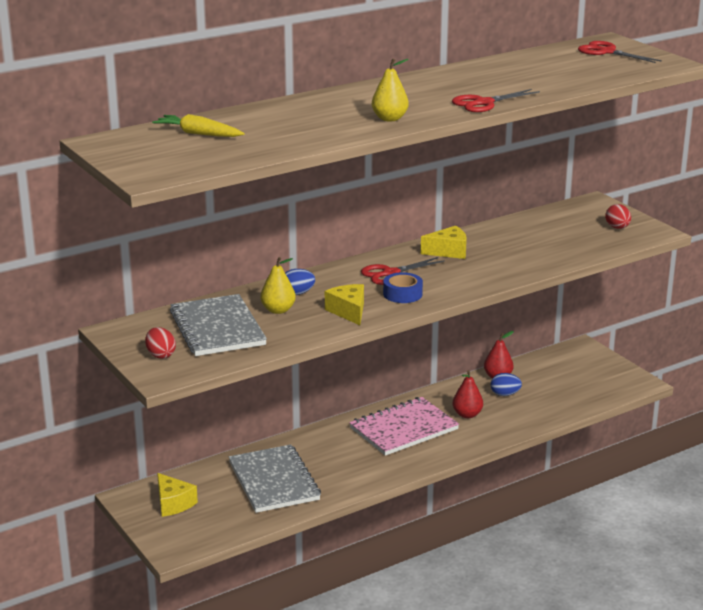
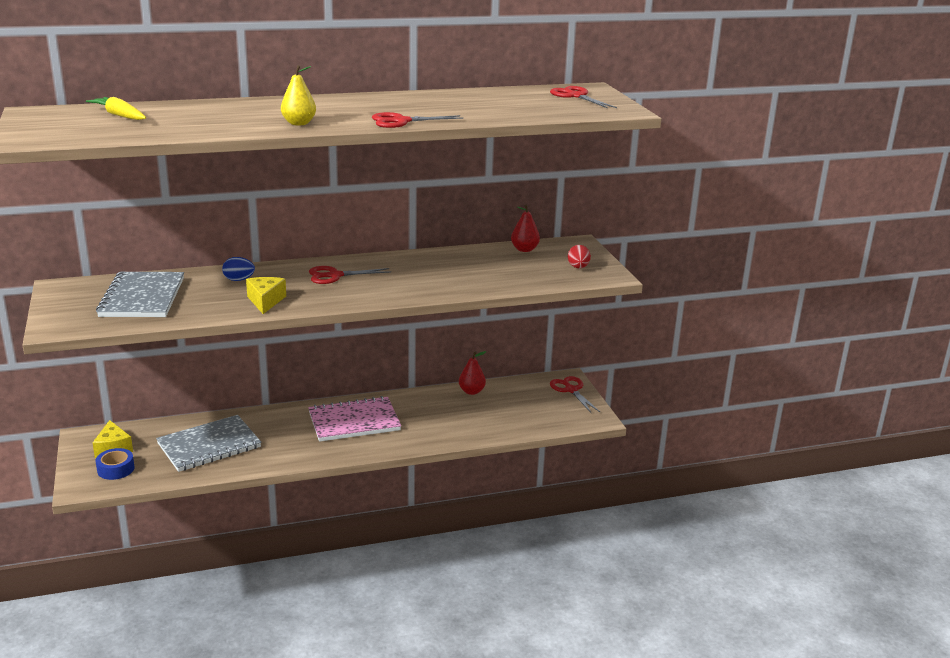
camera: 15 degrees right, 0 degrees up
(160, 355) = (72, 311): red egg -> none
(274, 481) = (209, 445): grey notebook -> grey notebook turned 60 degrees clockwise
(278, 310) = (208, 291): yellow pear -> none
(402, 294) = (327, 294): blue tape -> blue tape (115, 469)
(448, 251) = (404, 265): yellow cheese -> none
(467, 414) = (419, 419): red pear -> red pear (524, 249)
(505, 394) = (466, 408): blue egg -> none
(594, 358) = (571, 390): none -> red scissors

